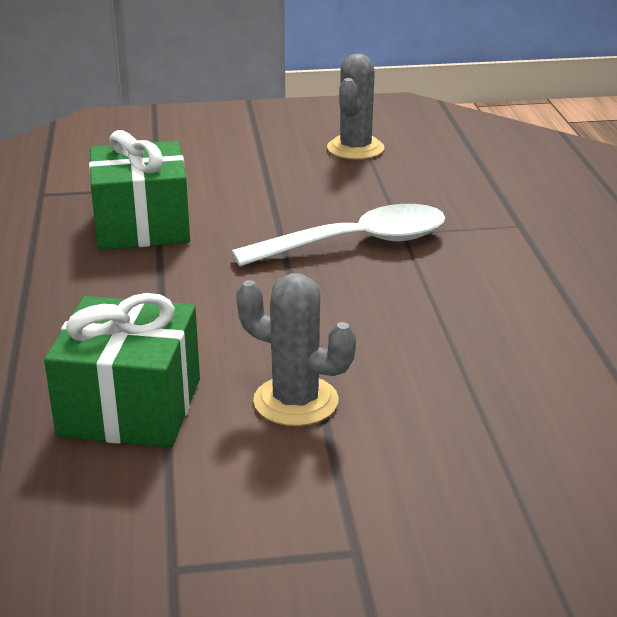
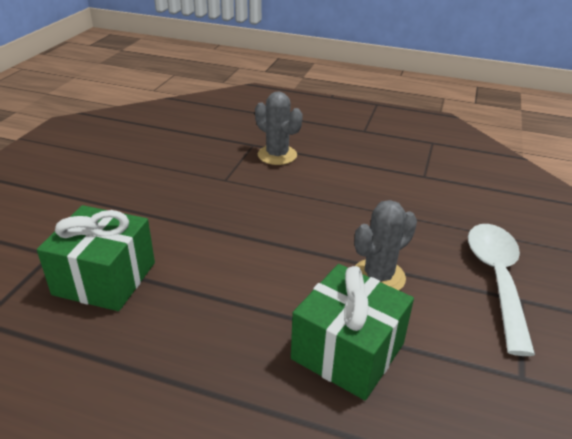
camera: 65 degrees left, 5 degrees up
(355, 148) = (103, 159): grey cactus -> grey cactus (277, 155)
(357, 243) = (222, 198): white spoon -> white spoon (496, 279)

